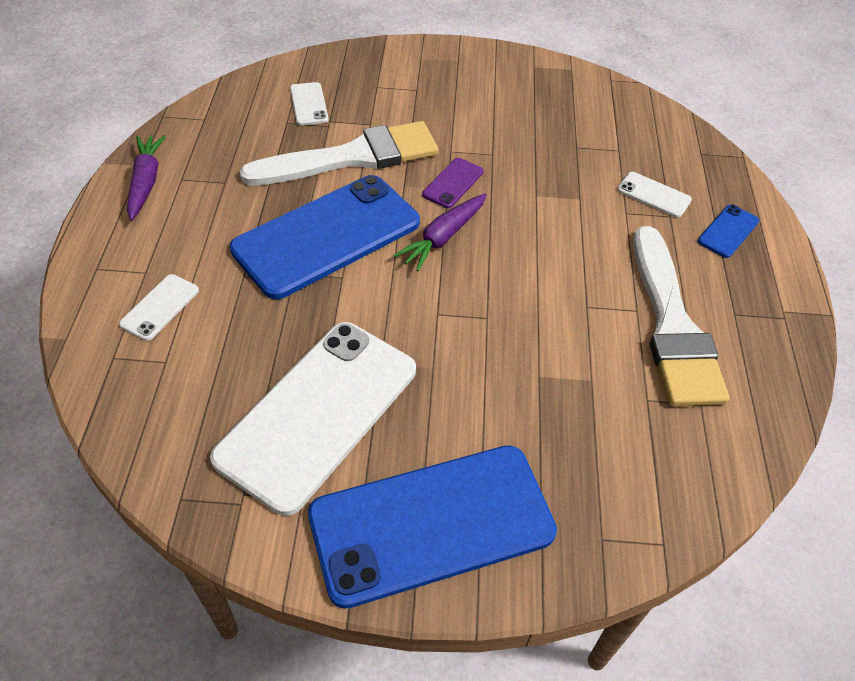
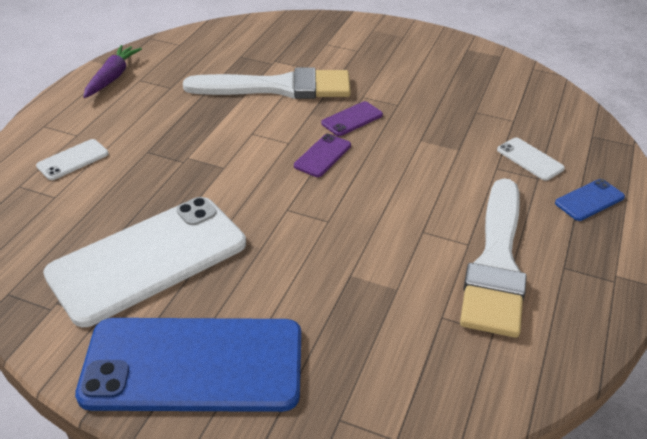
camera: 20 degrees right, 10 degrees down
(309, 104) = (265, 47): white phone -> none
(327, 236) = (227, 137): blue phone -> none
(443, 237) = (322, 155): purple carrot -> purple phone

